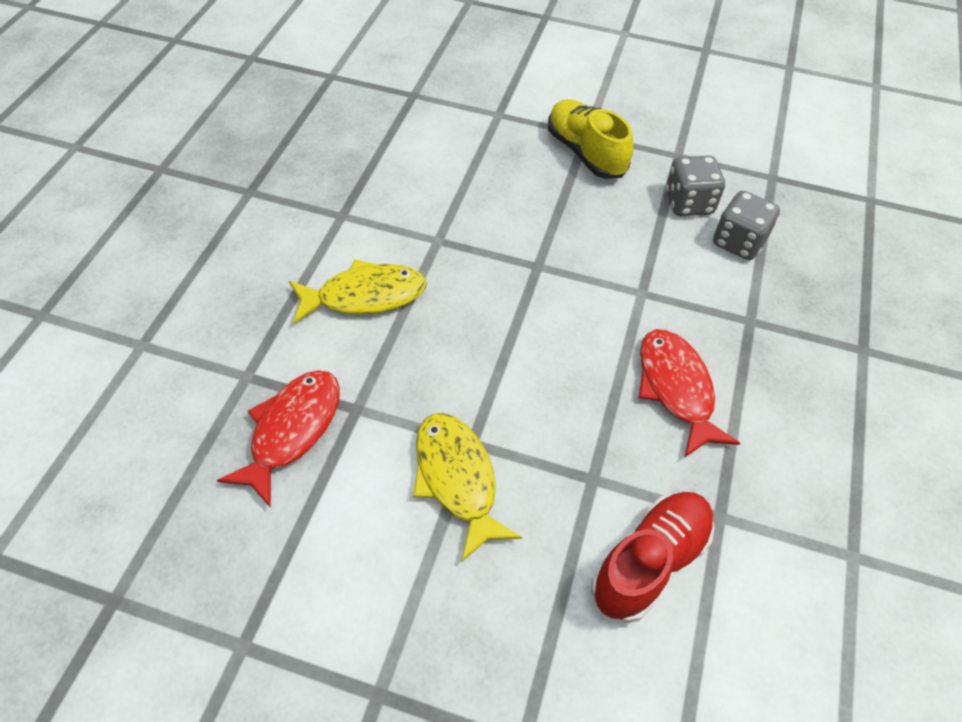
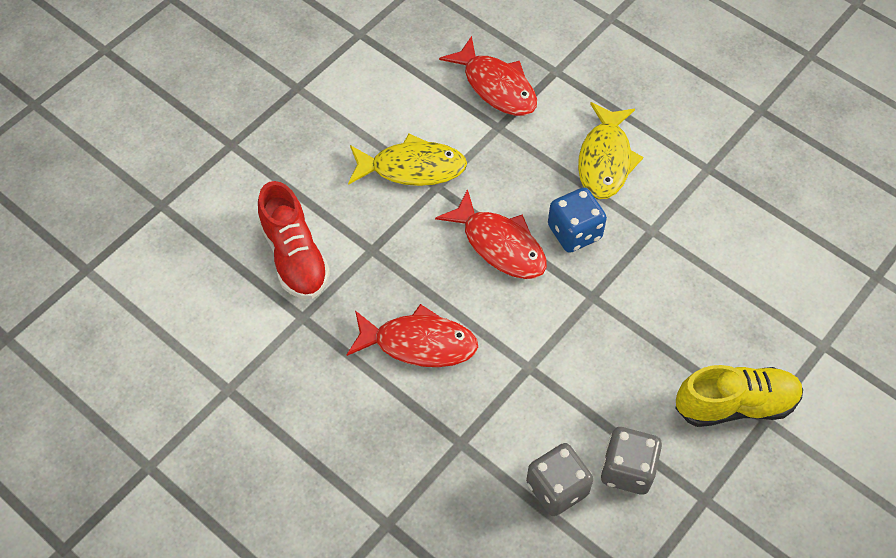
camera: 115 degrees right, 5 degrees up
(471, 298) = (574, 232): none -> blue dice
(519, 356) = (499, 245): none -> red fish

